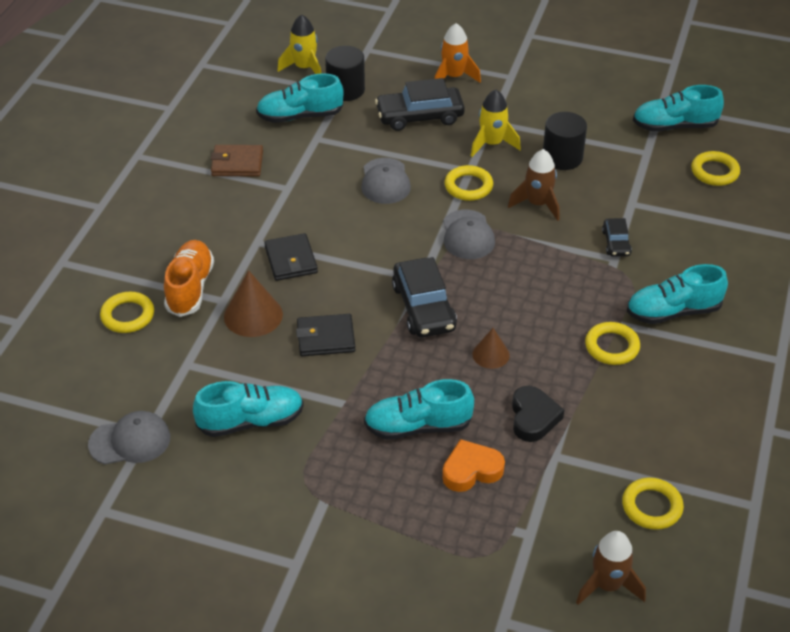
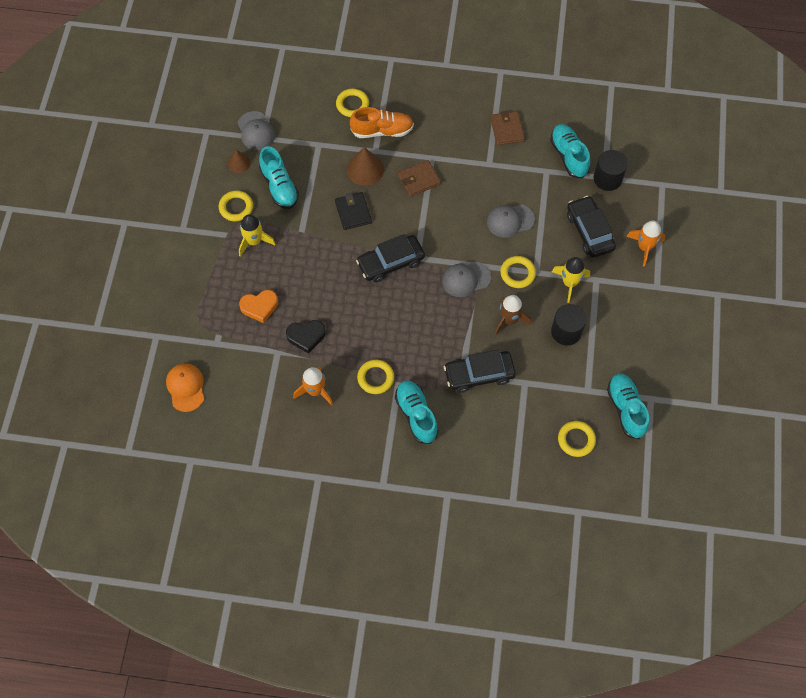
camera: 80 degrees right, 20 degrees up
(291, 260) = (419, 180): black wallet -> brown wallet
(304, 68) = (626, 148): yellow rocket -> yellow rocket (254, 241)
(418, 426) = (289, 274): turquoise shoe -> none
(471, 470) = (259, 307): orange heart -> orange heart turned 105 degrees clockwise
(491, 354) = (355, 306): brown cone -> brown cone (239, 163)
(607, 585) = (186, 387): brown rocket -> orange cap
(616, 243) = (479, 374): black car -> black car, size x1.87
(627, 417) = (315, 391): none -> orange rocket
(651, 506) = (245, 408): yellow ring -> yellow ring (236, 207)

